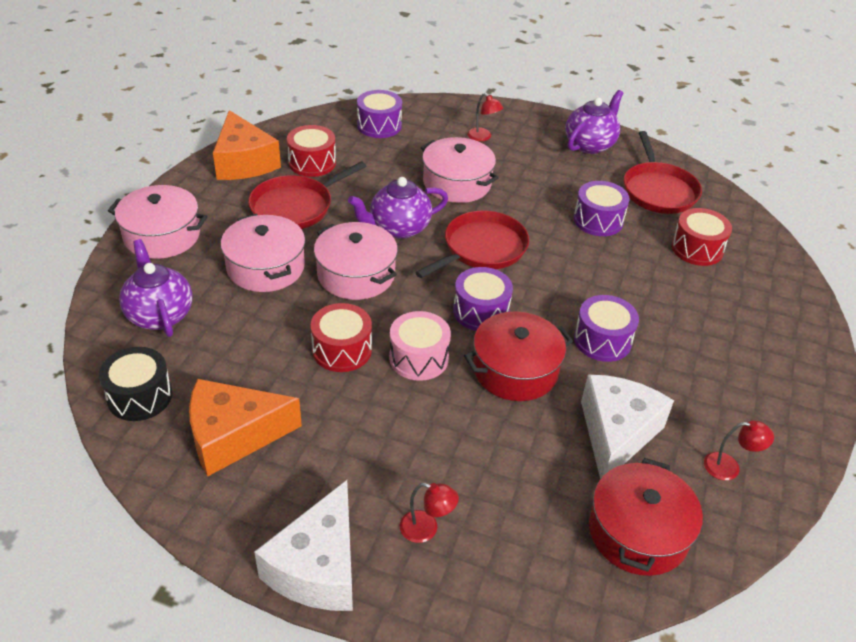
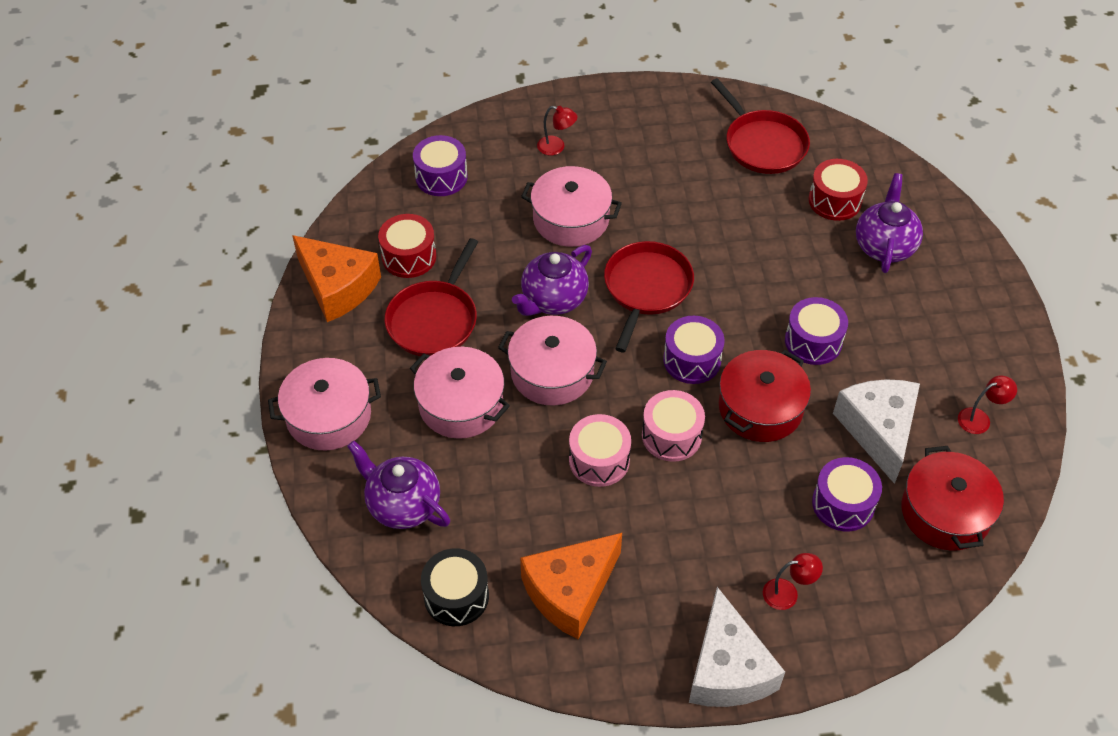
camera: 25 degrees left, 10 degrees up
(342, 350) = (599, 460): red drum -> pink drum
(590, 145) = (666, 112): purple teapot -> purple teapot (884, 246)
(598, 220) = (730, 206): purple drum -> purple drum (843, 504)

